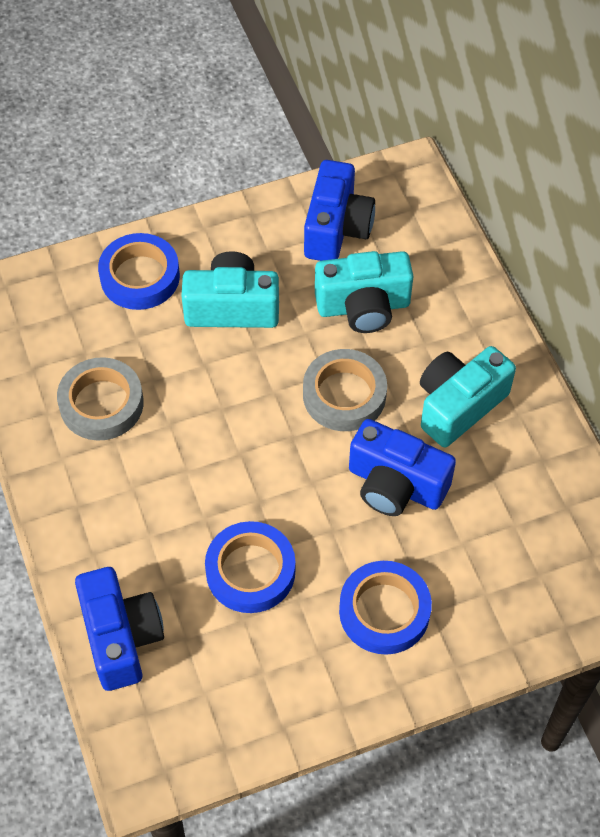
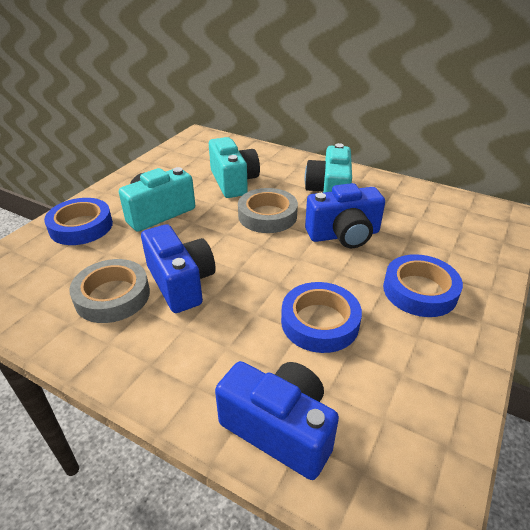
camera: 40 degrees left, 20 degrees down
(336, 228) = (184, 164): blue camera -> blue camera (181, 283)
(363, 306) = (233, 182): turquoise camera -> turquoise camera turned 60 degrees counterclockwise

